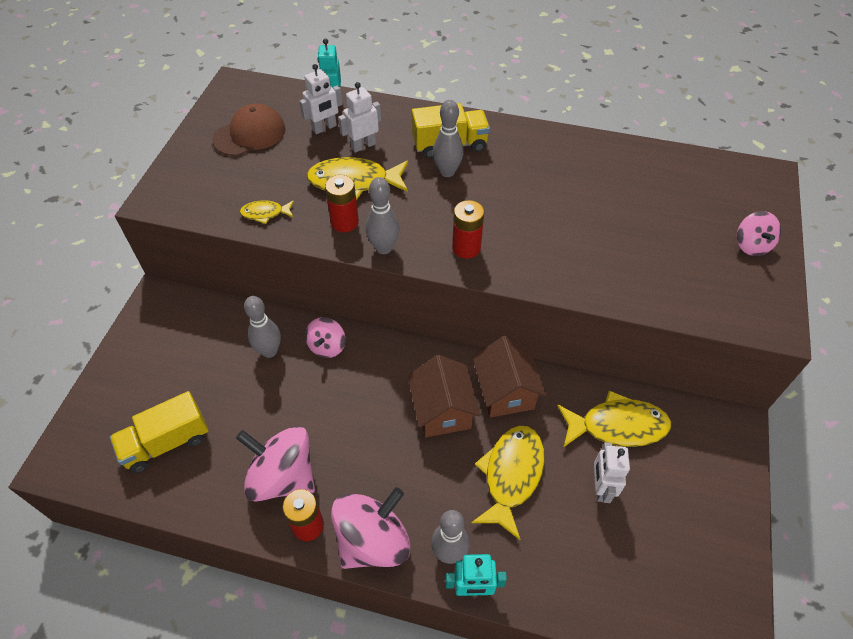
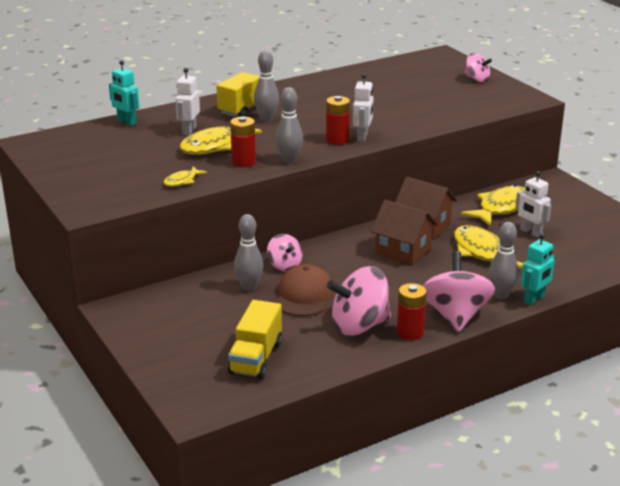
camera: 45 degrees left, 25 degrees down
(250, 134) = (94, 157): brown cap -> brown cap (304, 295)
(324, 128) = (145, 134): white robot -> white robot (362, 137)

